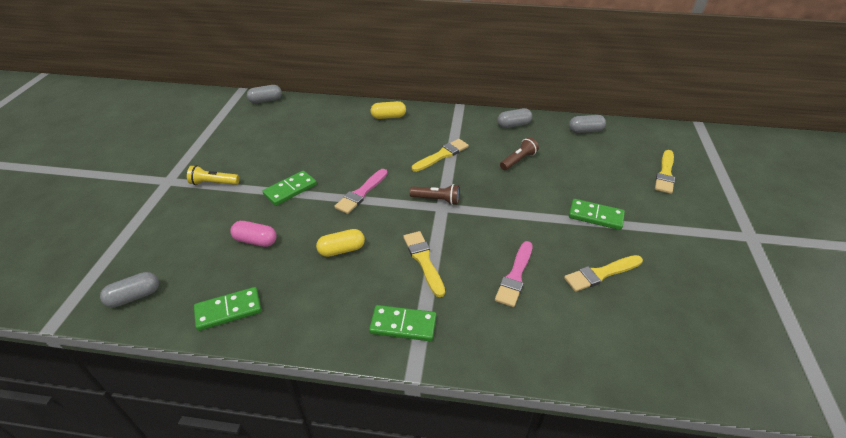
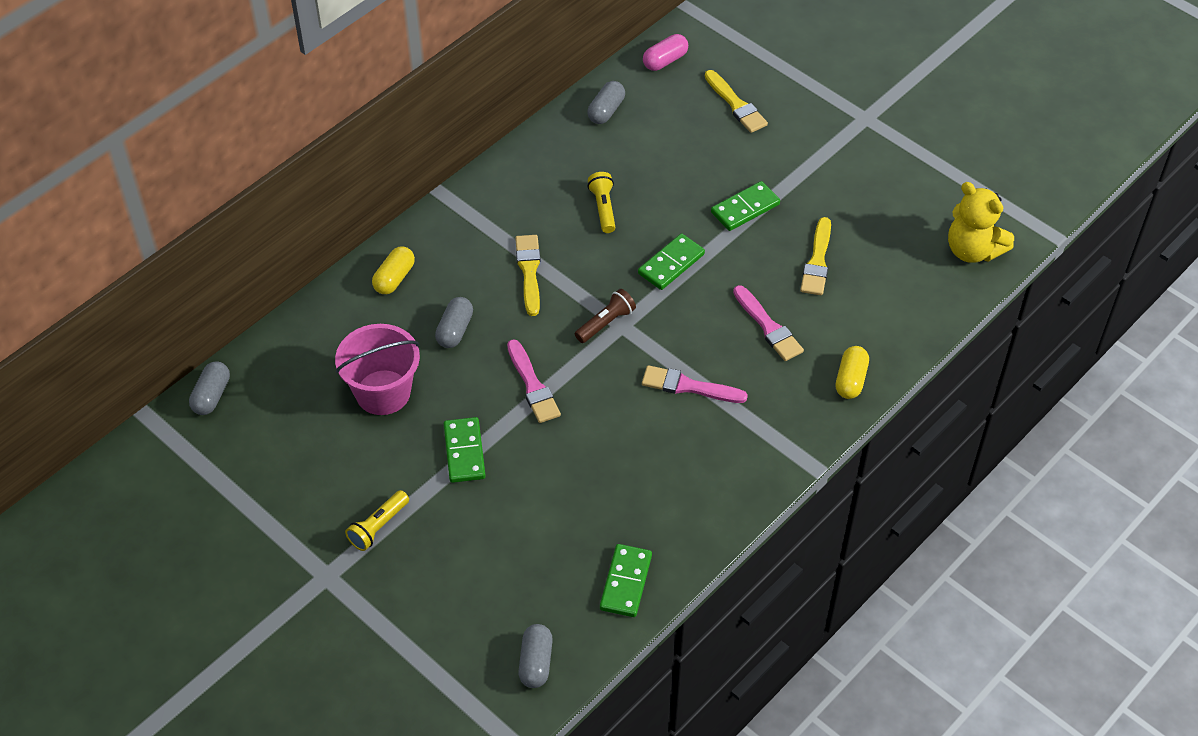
camera: 55 degrees left, 10 degrees up
(256, 241) = (533, 521): pink capsule -> pink capsule (665, 60)
(310, 145) = (383, 392): none -> pink bucket
(341, 250) = (615, 448): yellow capsule -> yellow capsule (851, 380)
(403, 325) = (757, 447): green domino -> green domino (671, 264)
(423, 260) = (688, 386): yellow brush -> pink brush
(513, 125) = (533, 166): grey capsule -> grey capsule (455, 330)
(518, 160) = (603, 208): brown flashlight -> yellow flashlight
(737, 369) = (972, 250): none -> yellow teddy bear

